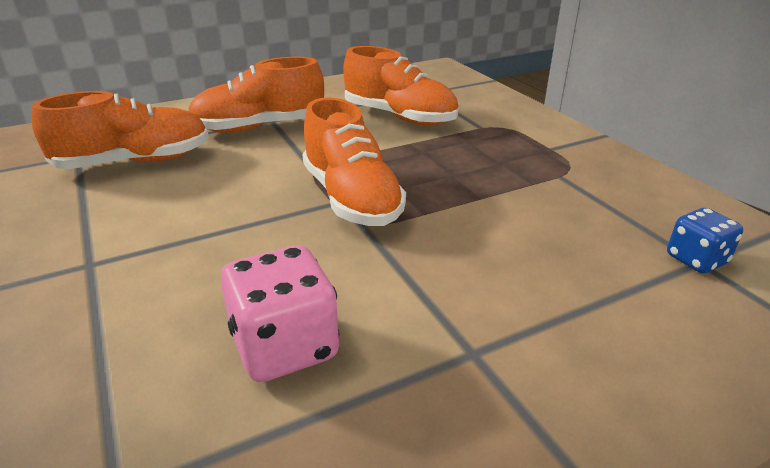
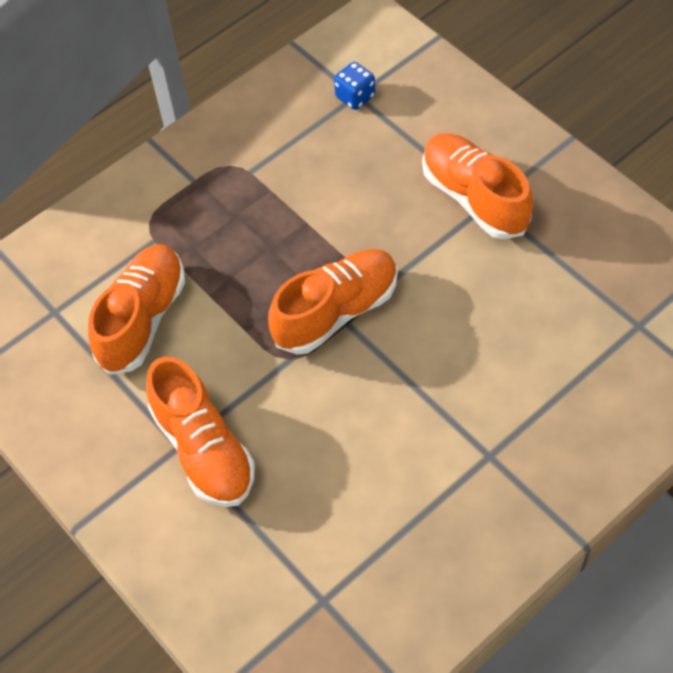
camera: 100 degrees left, 25 degrees up
(135, 162) = (322, 529): orange shoe -> orange shoe (474, 198)
(285, 347) = (521, 294): pink dice -> none

